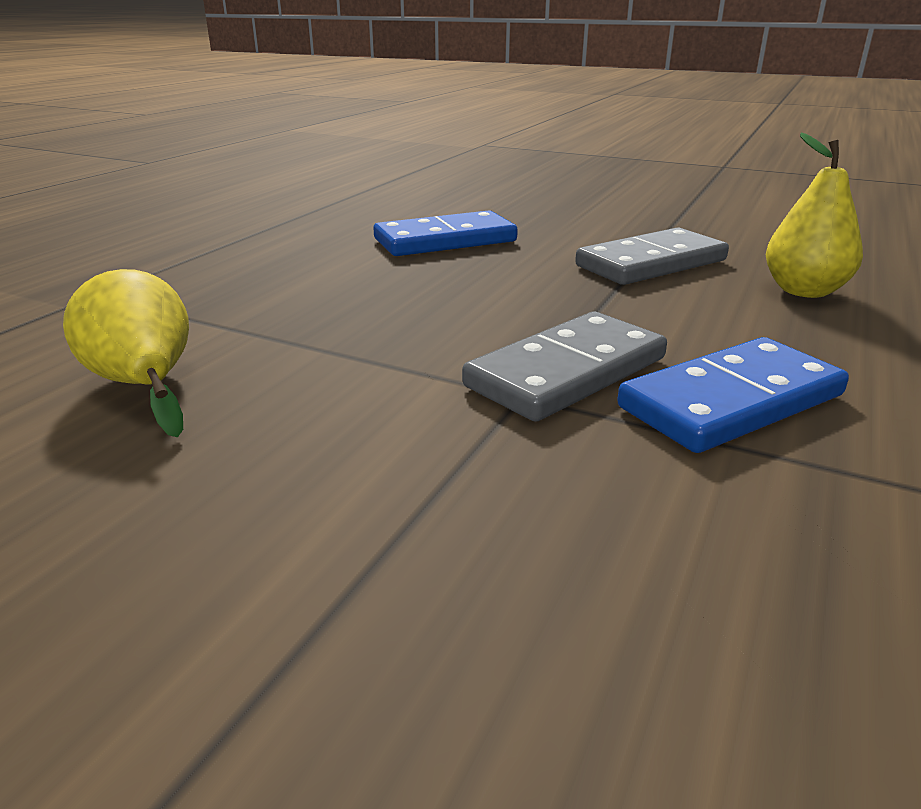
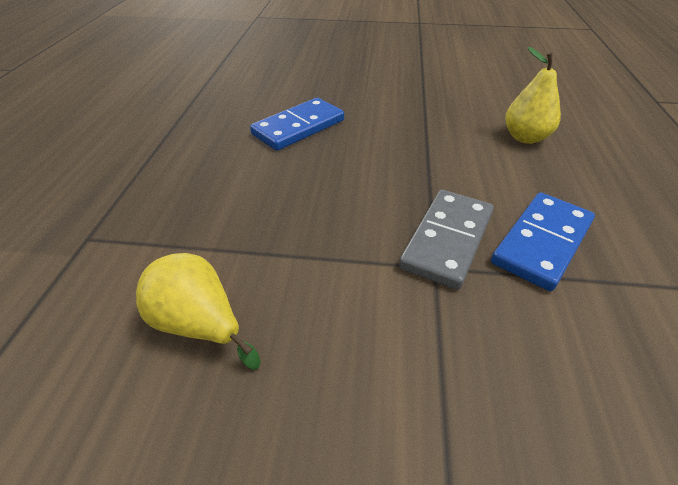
camera: 20 degrees left, 15 degrees up
(651, 263) = (433, 127): grey domino -> none

